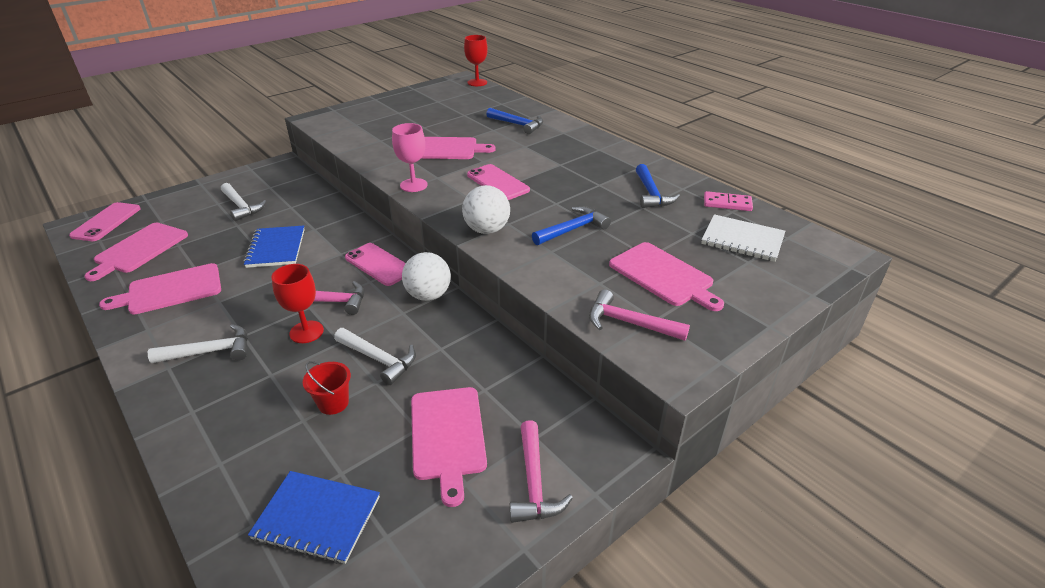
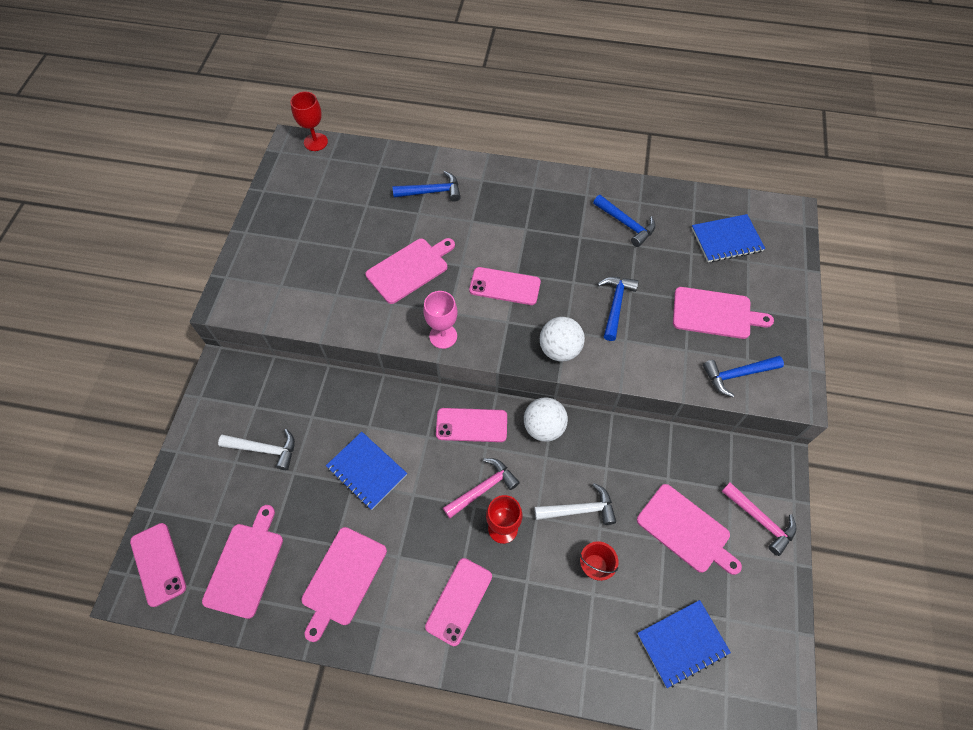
camera: 40 degrees left, 25 degrees up
(139, 249) = (245, 565): pink cutting board -> pink cutting board turned 150 degrees counterclockwise
(210, 351) = (459, 601): white hammer -> pink phone
(629, 323) = (737, 375): pink hammer -> blue hammer
(727, 203) = (683, 202): pink domino -> none
(742, 240) = (726, 239): white notebook -> blue notebook

